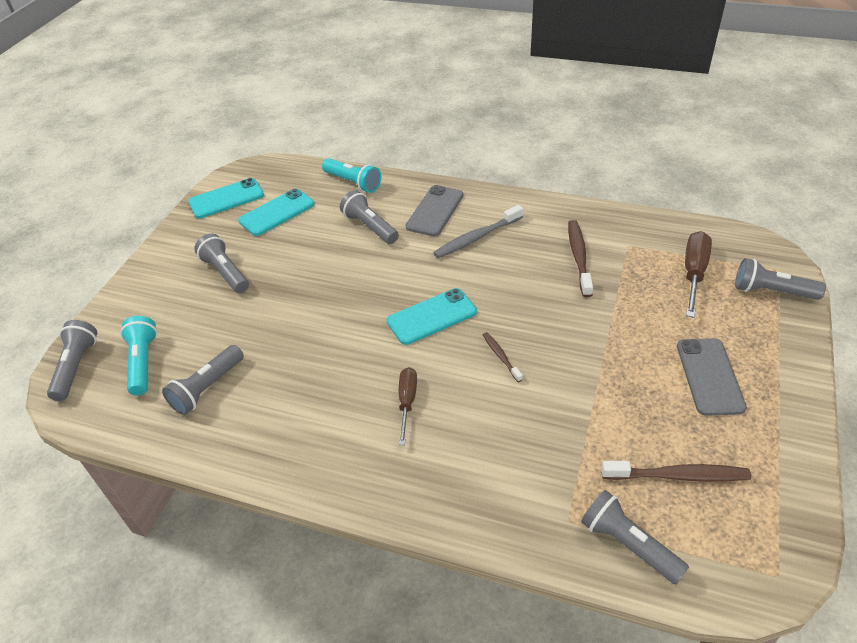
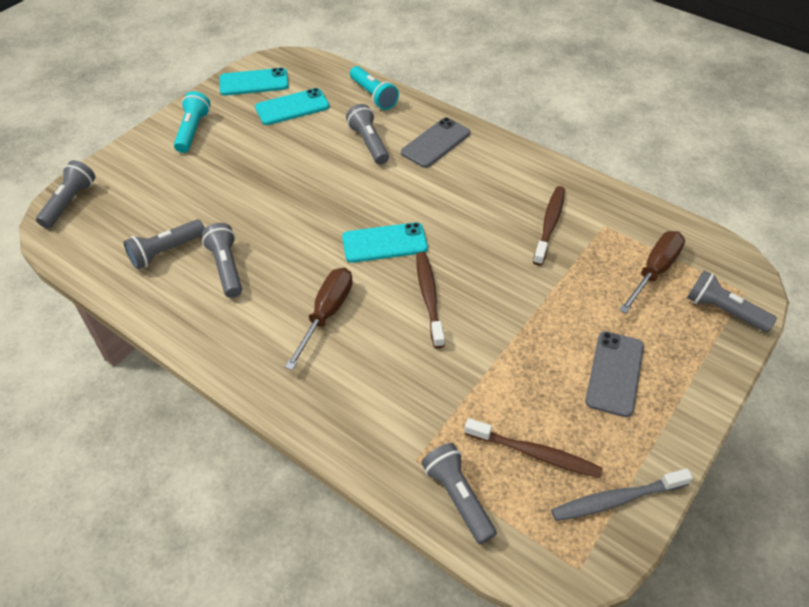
camera: 15 degrees right, 5 degrees up
(143, 362) = (123, 214): turquoise flashlight -> turquoise flashlight (193, 130)
(225, 273) = (224, 152): grey flashlight -> grey flashlight (226, 267)
(407, 402) = (326, 314): brown screwdriver -> brown screwdriver, size x1.50
(476, 238) = (462, 179): grey toothbrush -> grey toothbrush (616, 499)
(501, 356) = (429, 297): brown toothbrush -> brown toothbrush, size x1.77

